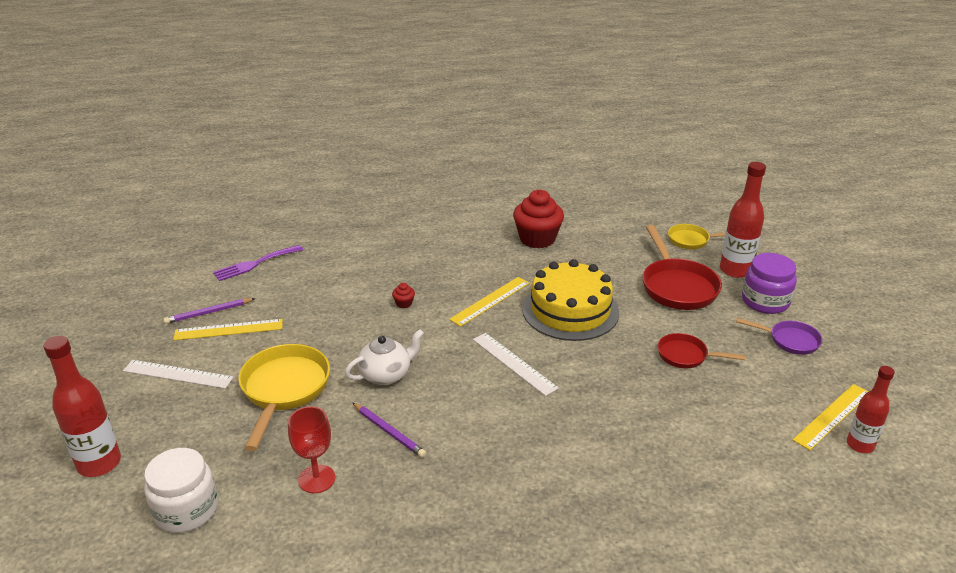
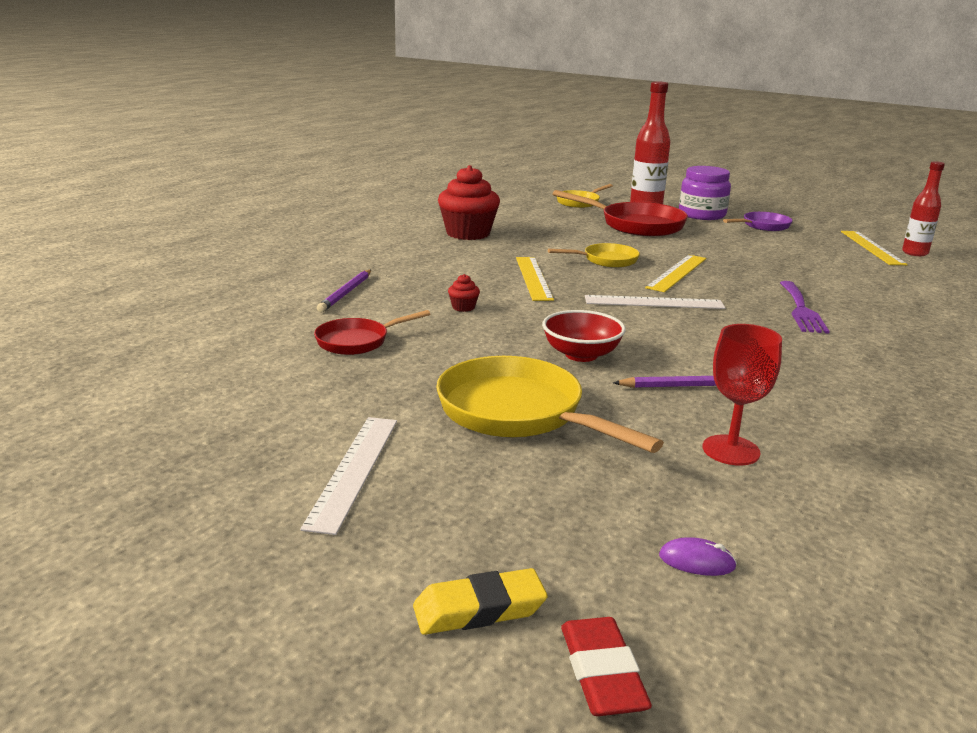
camera: 50 degrees left, 10 degrees down
(80, 515) = (602, 673): none -> red eraser
(99, 463) = (479, 609): red bottle -> yellow eraser
(178, 374) = (354, 470): white ruler -> white ruler turned 45 degrees counterclockwise
(186, 510) = (696, 561): white jar -> purple mouse
(209, 313) = (247, 405): purple pencil -> purple pencil (346, 293)
(228, 330) = (317, 405): yellow ruler -> yellow ruler (677, 273)
(255, 264) = (202, 345): purple fork -> purple fork (801, 310)
(386, 374) = (581, 355): white teapot -> red bowl
(570, 310) = (606, 260): yellow cake -> yellow pan
(686, 356) = (737, 253): red pan -> red pan (357, 341)

